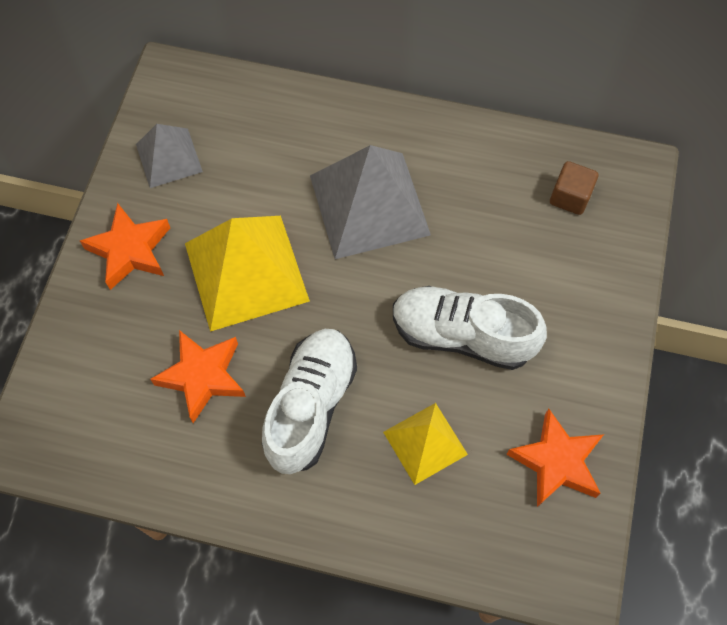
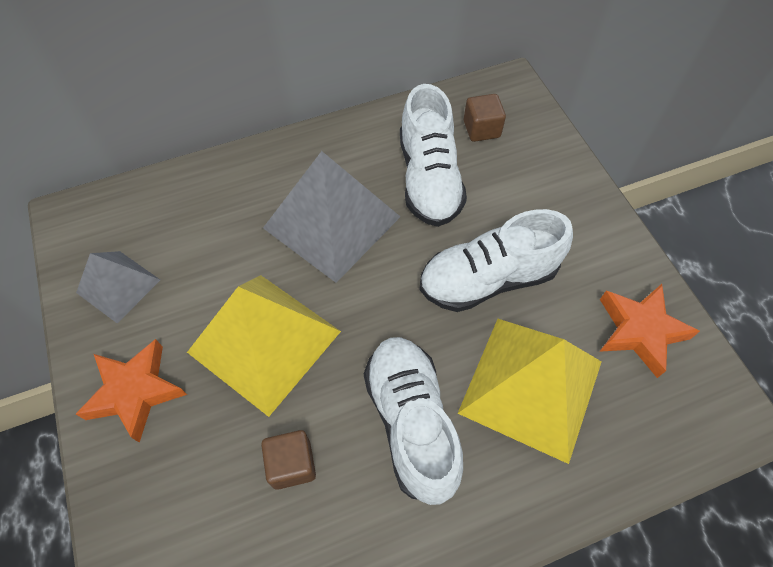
camera: 35 degrees left, 5 degrees down
(203, 377) = (292, 464): orange star -> brown cube
(425, 443) = (530, 387): yellow pyramid -> yellow pyramid, size x1.77
(482, 216) = (429, 179): none -> white shoe

